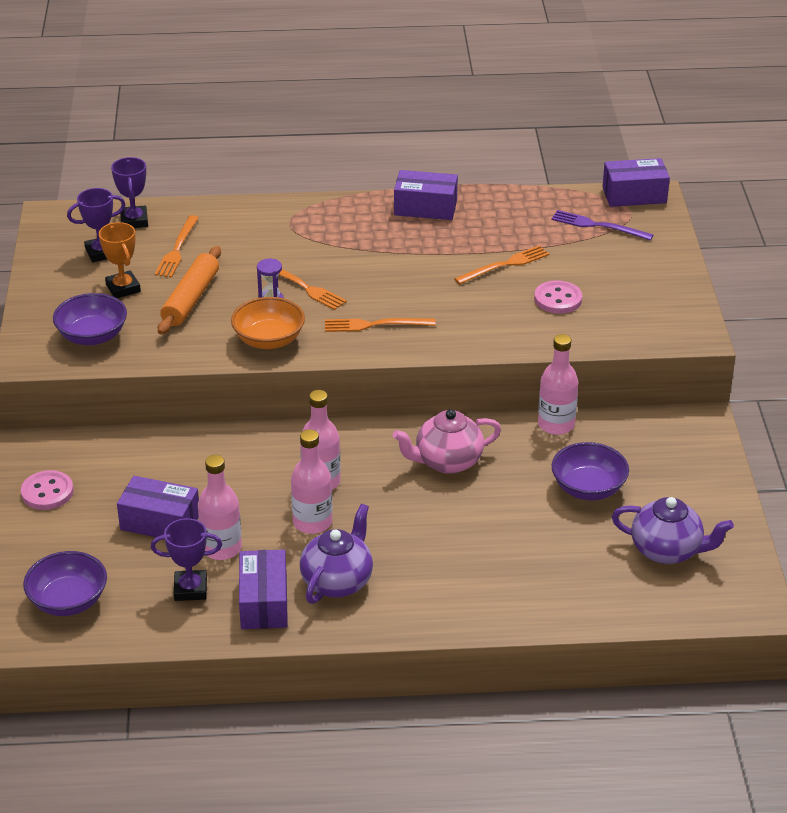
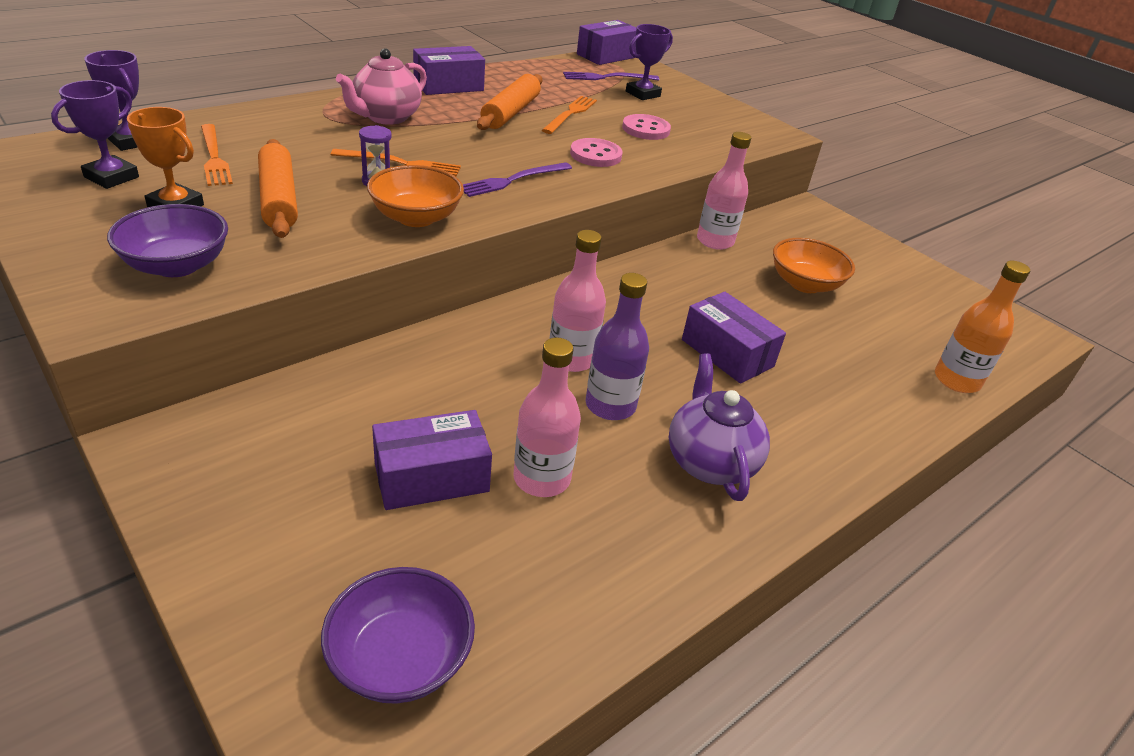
camera: 40 degrees left, 0 degrees up
(47, 492) = (228, 500): pink button -> pink button (595, 155)
(190, 589) = (557, 551): purple trophy -> purple trophy (642, 94)
(264, 602) = (661, 526): purple box -> purple box (727, 353)
(312, 522) = (610, 405): pink bottle -> purple bottle
(375, 325) = (513, 180): orange fork -> purple fork
(447, 462) = (667, 299): pink teapot -> pink teapot (385, 117)
(450, 252) = (511, 112): none -> orange rolling pin
(588, 488) = (805, 284): purple bowl -> orange bowl
(610, 606) = (956, 380): none -> orange bottle
(667, 550) = (926, 314): purple teapot -> none

